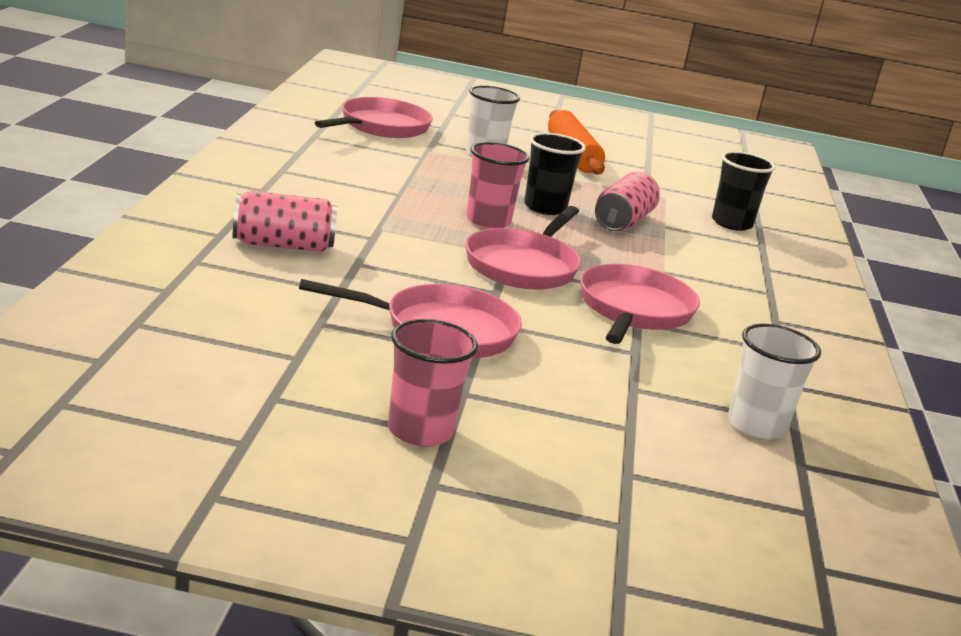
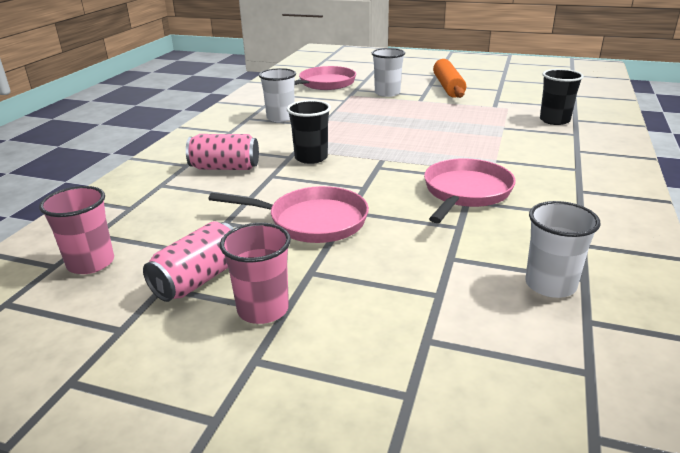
camera: 15 degrees right, 5 degrees up
(334, 176) = (280, 118): none -> white cup
(488, 221) = (375, 137): pink cup -> pink cup (91, 263)
(524, 266) = (391, 166): pink pan -> none
(545, 208) = (418, 123): black cup -> black cup (311, 158)
(623, 222) = (473, 127): pink can -> pink can (199, 279)

